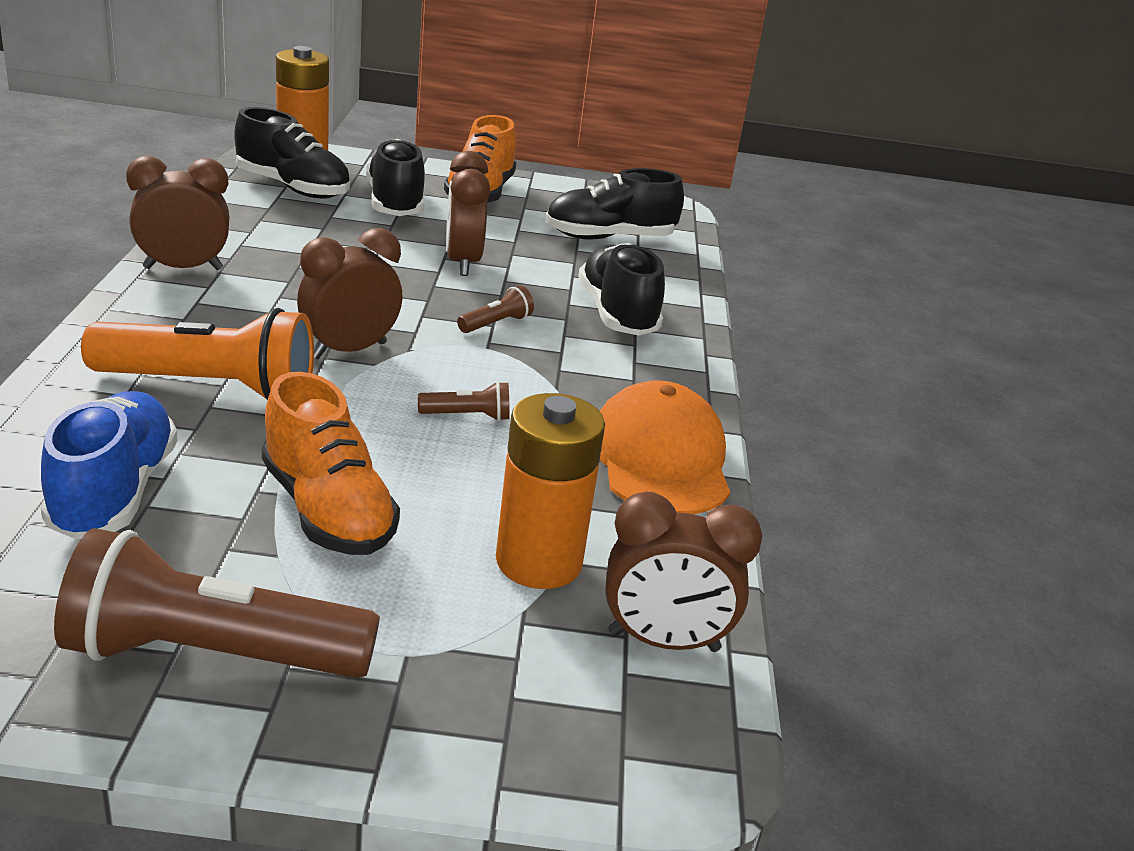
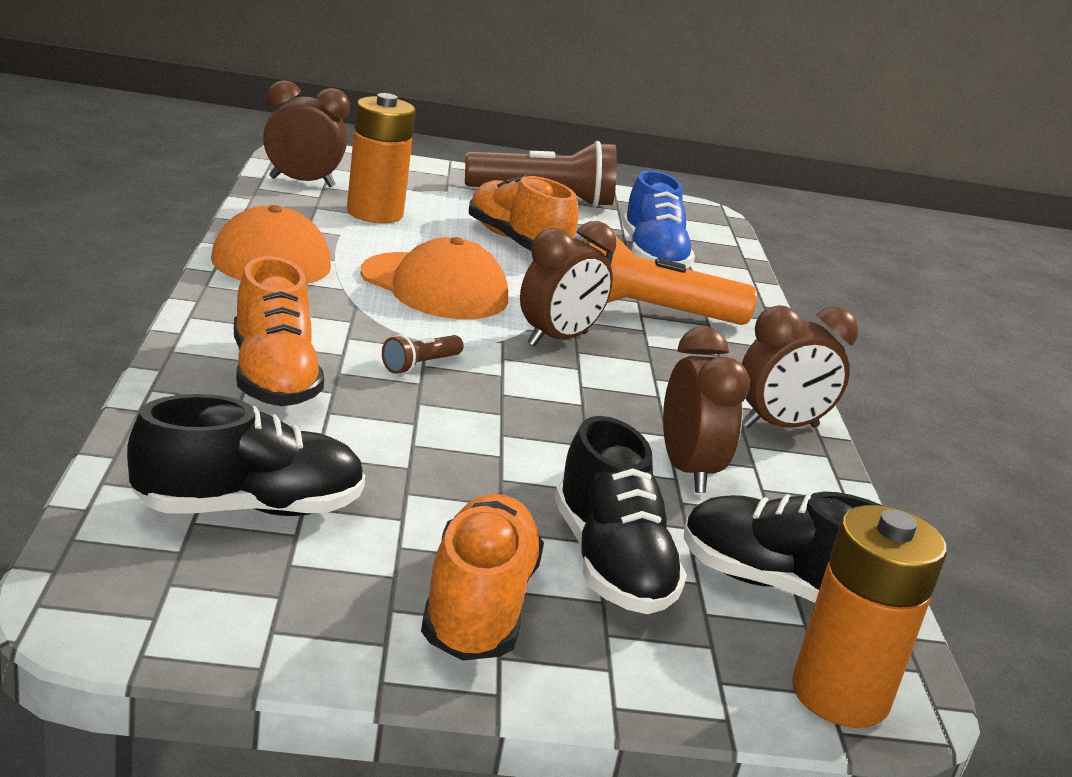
camera: 175 degrees right, 5 degrees down
(462, 263) = (475, 447): brown clock -> brown clock (687, 471)
(468, 416) = (434, 287): brown flashlight -> orange cap
(617, 313) = (273, 378): black shoe -> orange shoe

